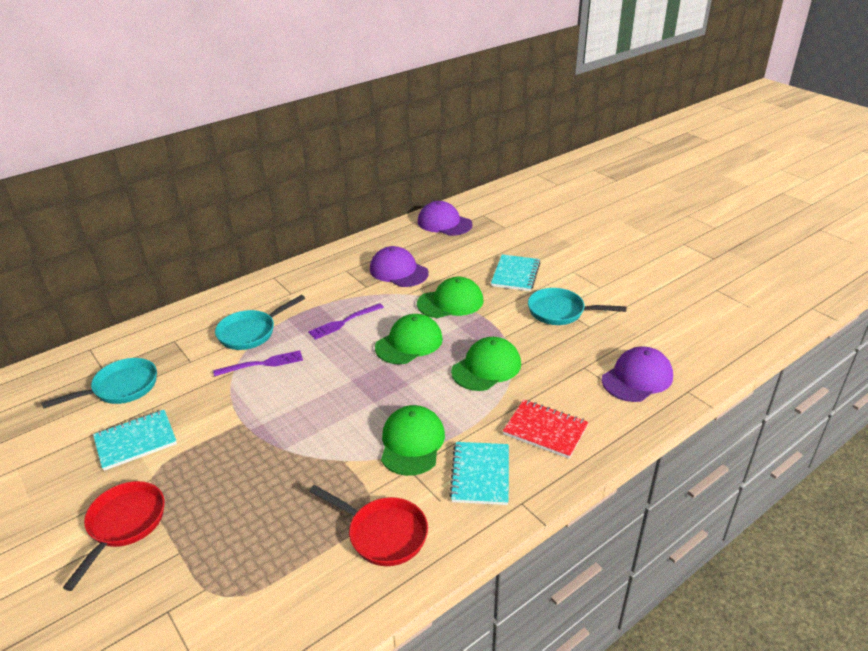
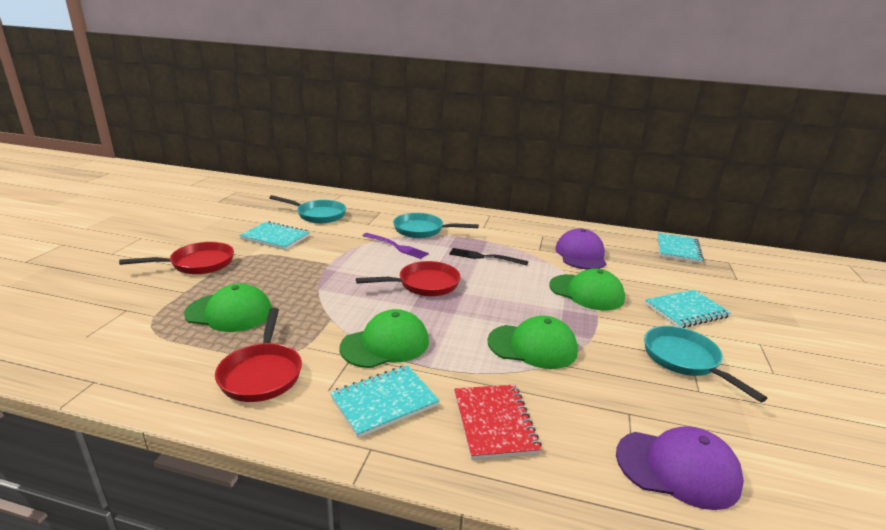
camera: 50 degrees right, 10 degrees down
(344, 322) = (485, 257): purple fork -> black fork
(348, 379) = (424, 284): none -> red pan
(409, 343) = (504, 293): green cap -> green cap (229, 312)
(444, 223) = (678, 249): purple cap -> turquoise notebook

